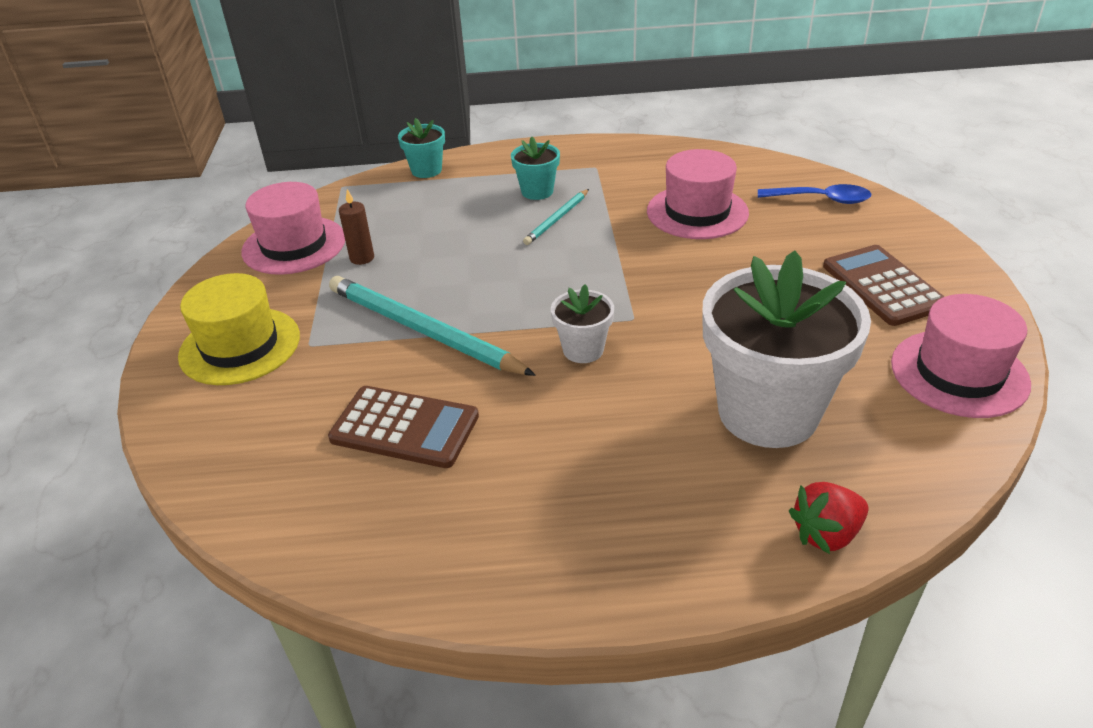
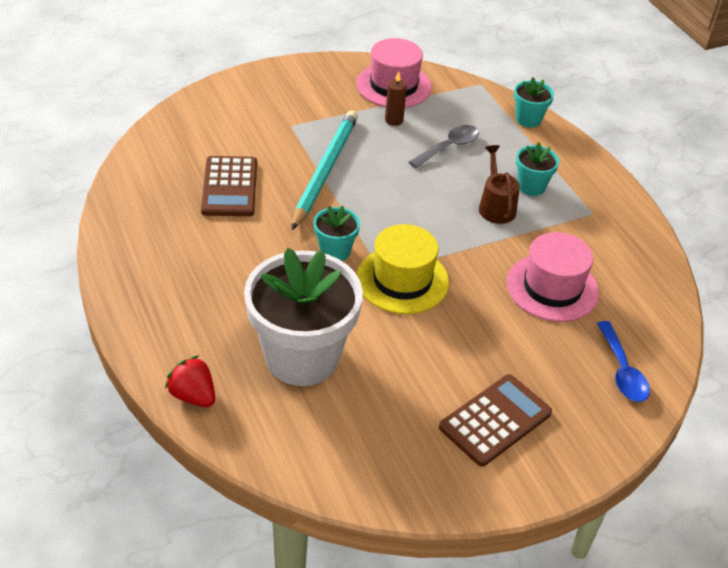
camera: 65 degrees right, 5 degrees up
(240, 346) = (279, 98): yellow hat -> yellow hat (402, 280)
(439, 229) = (449, 147): none -> grey spoon
(557, 219) = (495, 206): turquoise pencil -> brown watering can
(583, 350) = (335, 251): white flower pot -> turquoise flower pot
(959, 373) = (390, 471): pink hat -> none

